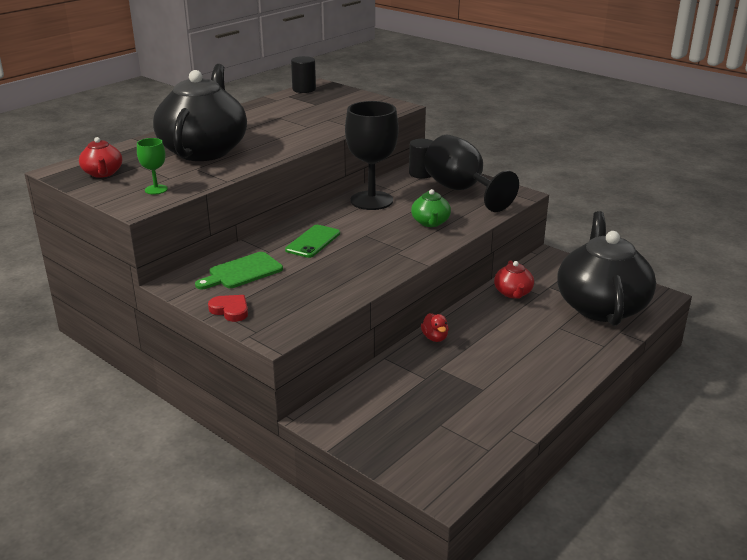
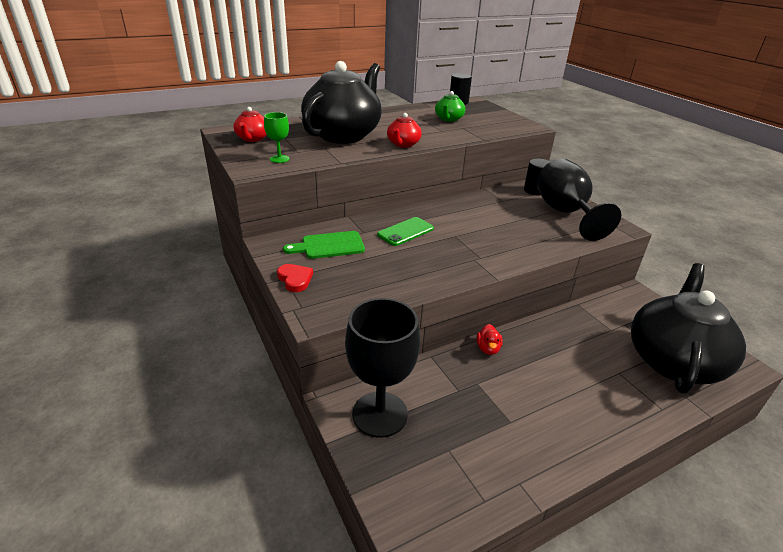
camera: 20 degrees right, 5 degrees up
(371, 200) = (478, 205): black goblet -> black goblet (380, 414)
(430, 222) = (521, 237): green teapot -> green teapot (448, 119)
(513, 293) = (584, 322): red teapot -> red teapot (403, 144)

